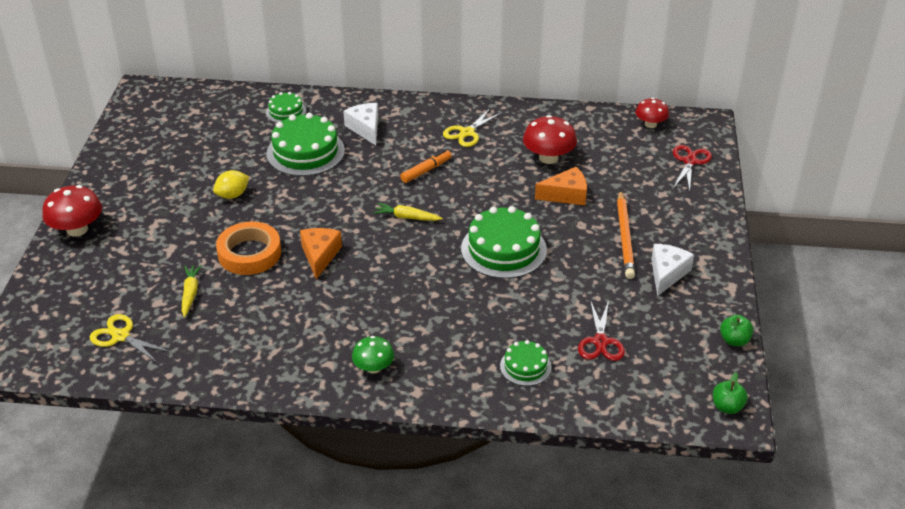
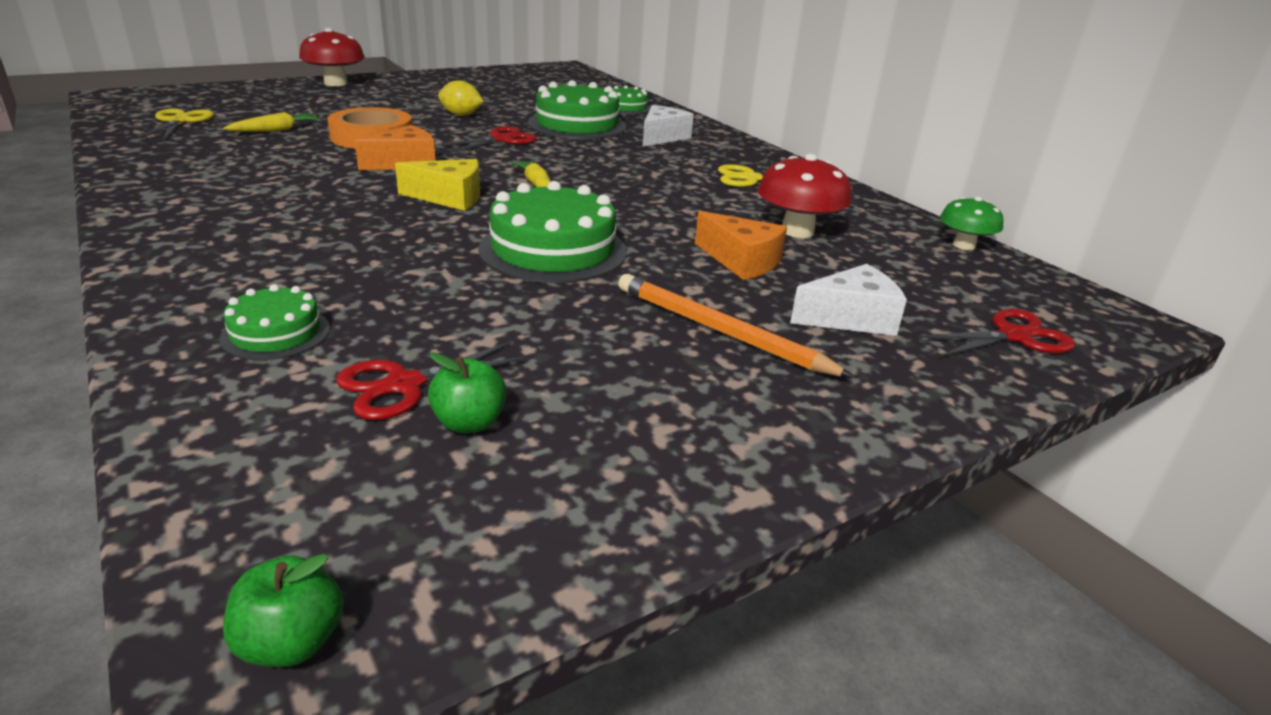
camera: 50 degrees right, 10 degrees down
(308, 198) = (502, 139): none -> red scissors
(373, 367) = (199, 232): green mushroom -> green mushroom (964, 245)
(398, 258) = (450, 197): none -> yellow cheese
(426, 170) = (641, 175): orange marker -> none
(624, 237) = (720, 331): orange pencil -> orange pencil turned 75 degrees clockwise
(650, 124) = (1021, 279): red mushroom -> none
(667, 274) = (684, 400): white cheese -> white cheese (851, 318)
(734, 340) = (571, 564): green apple -> green apple (469, 423)

